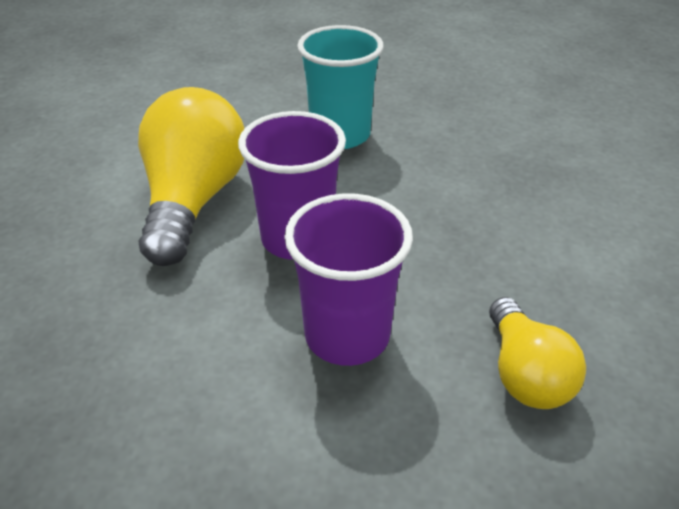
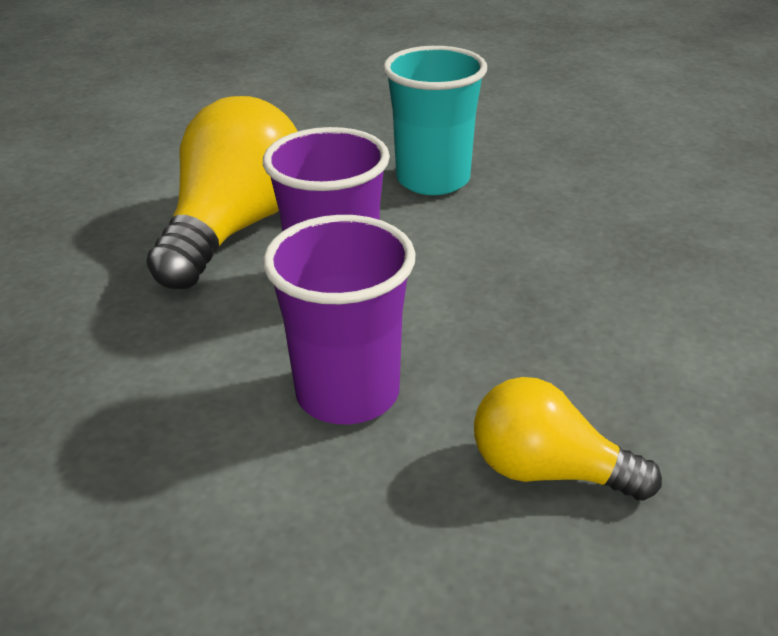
camera: 15 degrees right, 5 degrees down
(524, 373) = (548, 470): yellow light bulb -> yellow light bulb turned 105 degrees clockwise

